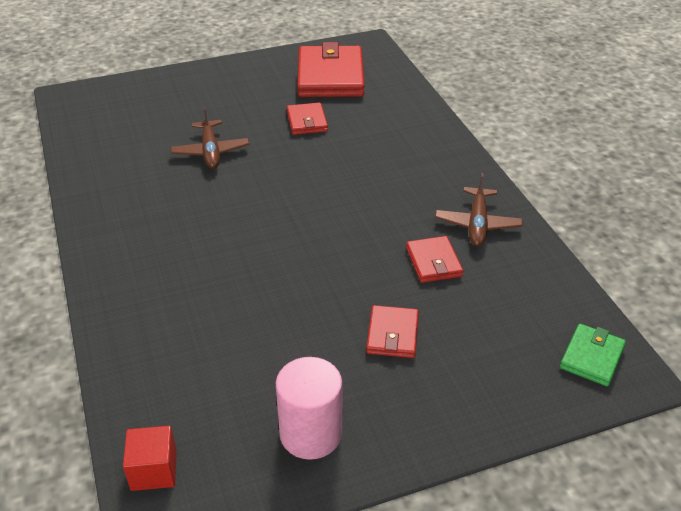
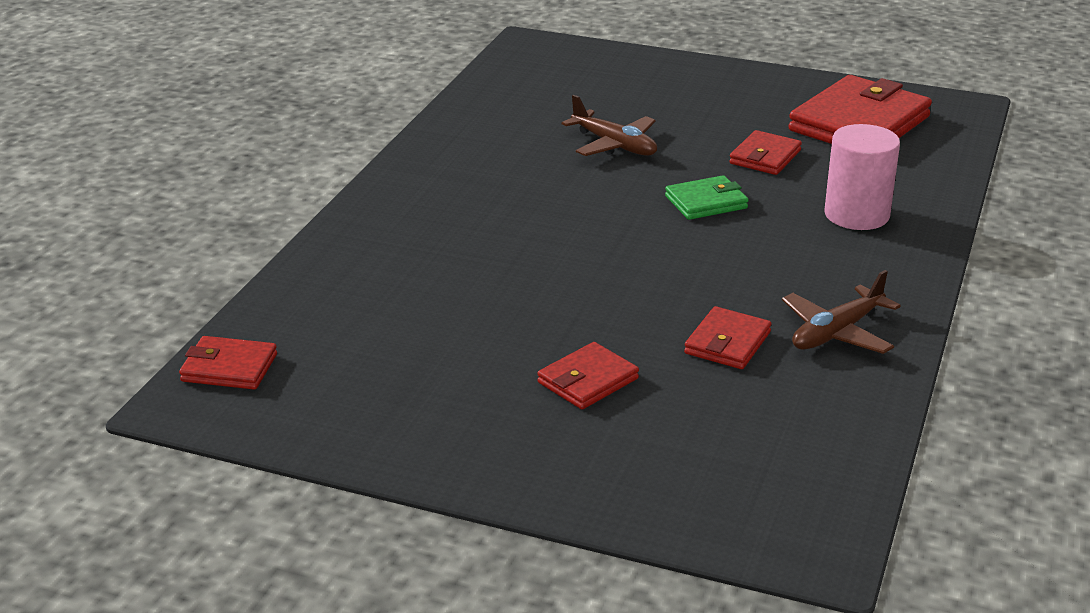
camera: 40 degrees right, 10 degrees down
(154, 470) = (229, 368): red cube -> red wallet
(210, 151) = (614, 145): brown plane -> brown plane turned 75 degrees counterclockwise
(310, 433) = (395, 414): pink cylinder -> pink cylinder (856, 215)
(592, 357) = (792, 511): green wallet -> green wallet (706, 202)

